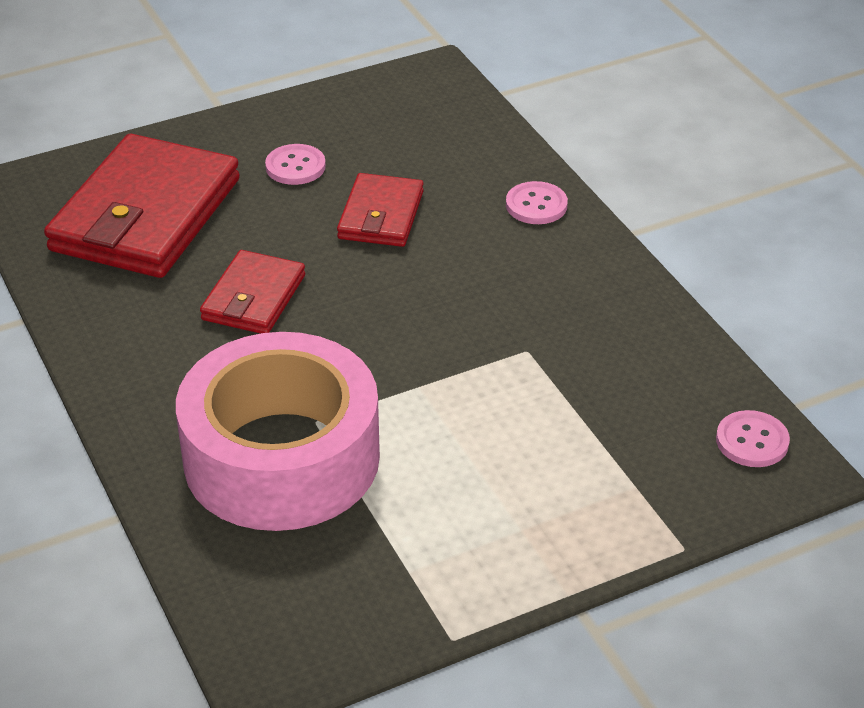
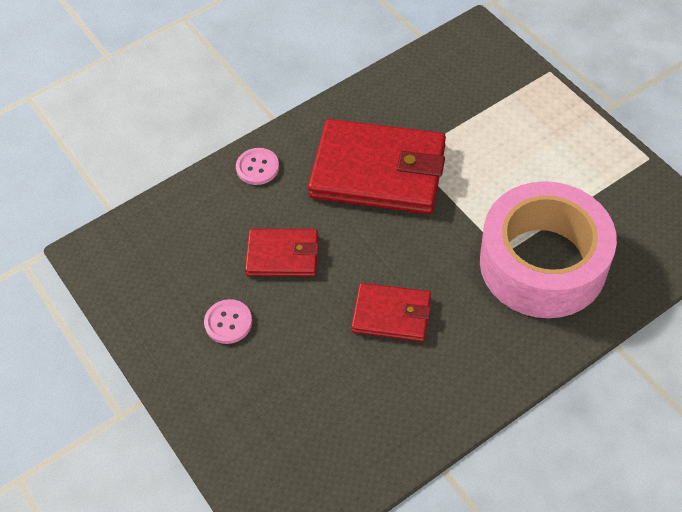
camera: 95 degrees left, 15 degrees up
(145, 215) = (306, 414): red wallet -> red wallet (378, 172)
(752, 441) = (460, 49): pink button -> none

